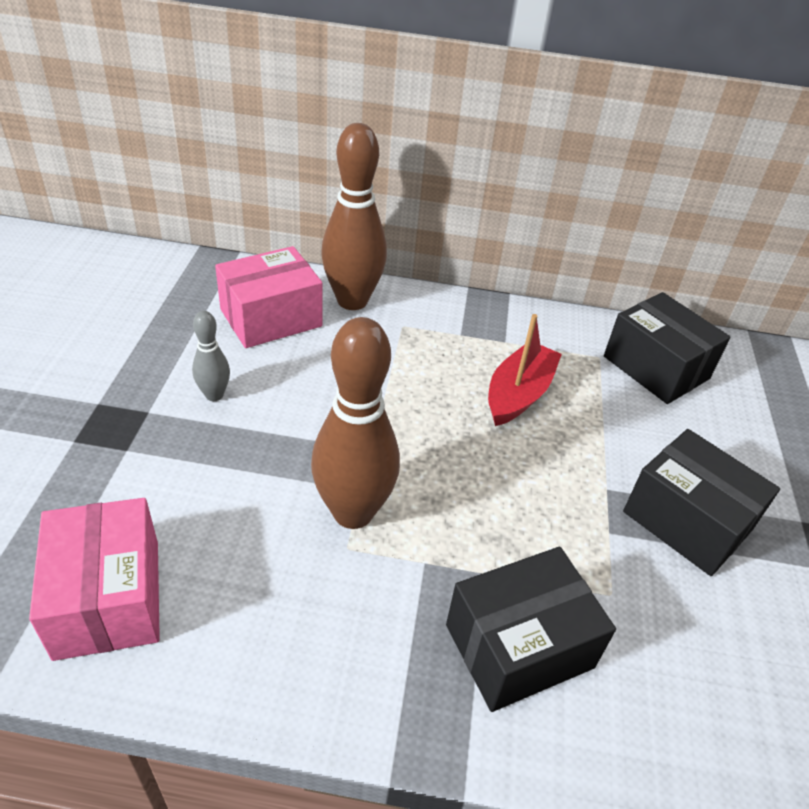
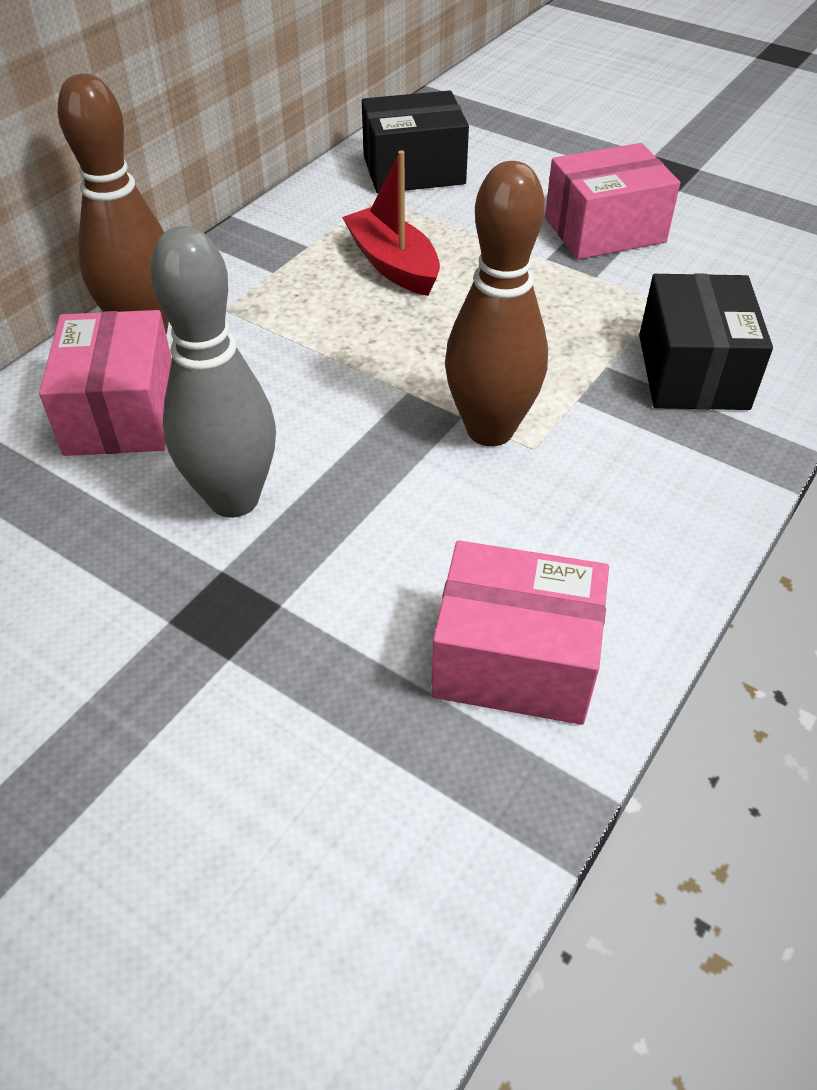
camera: 60 degrees left, 5 degrees up
(214, 395) = (234, 499): grey bowling pin -> grey bowling pin, size x2.05
(687, 521) = (604, 230): black box -> pink box

